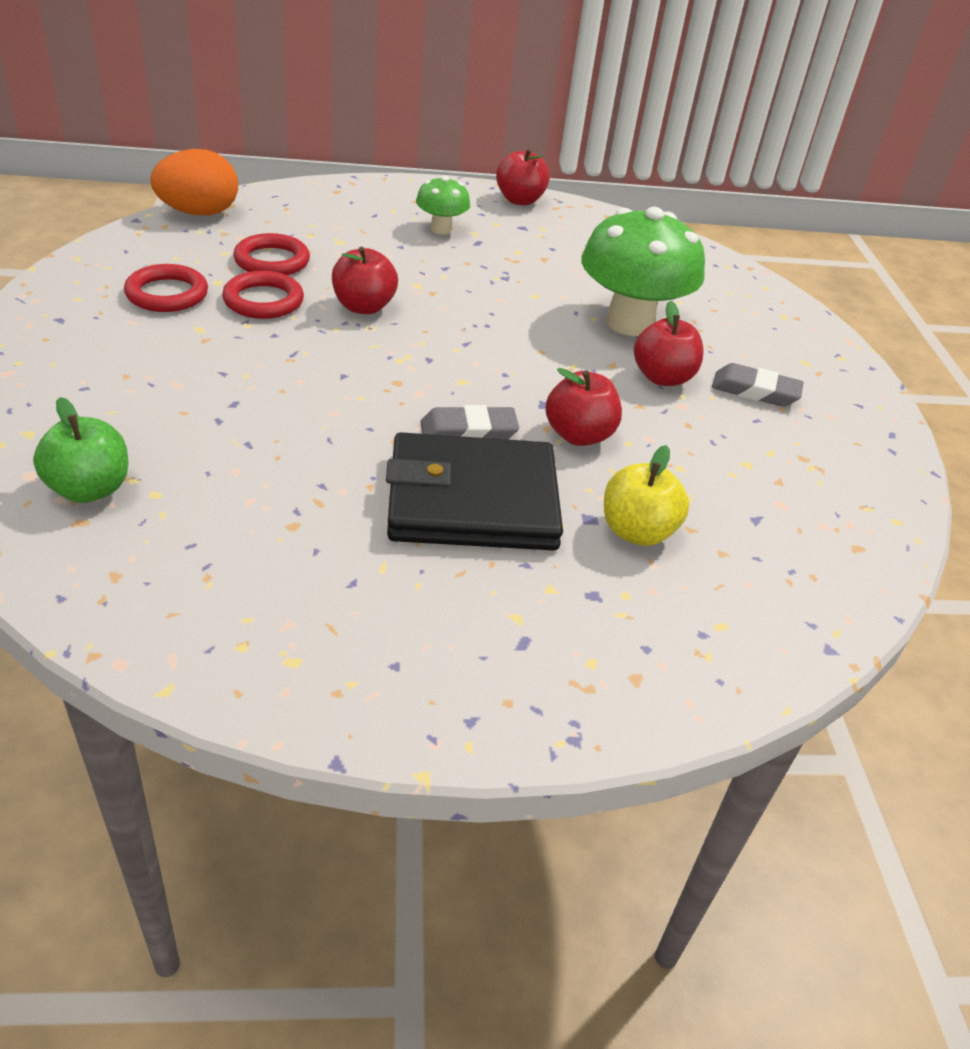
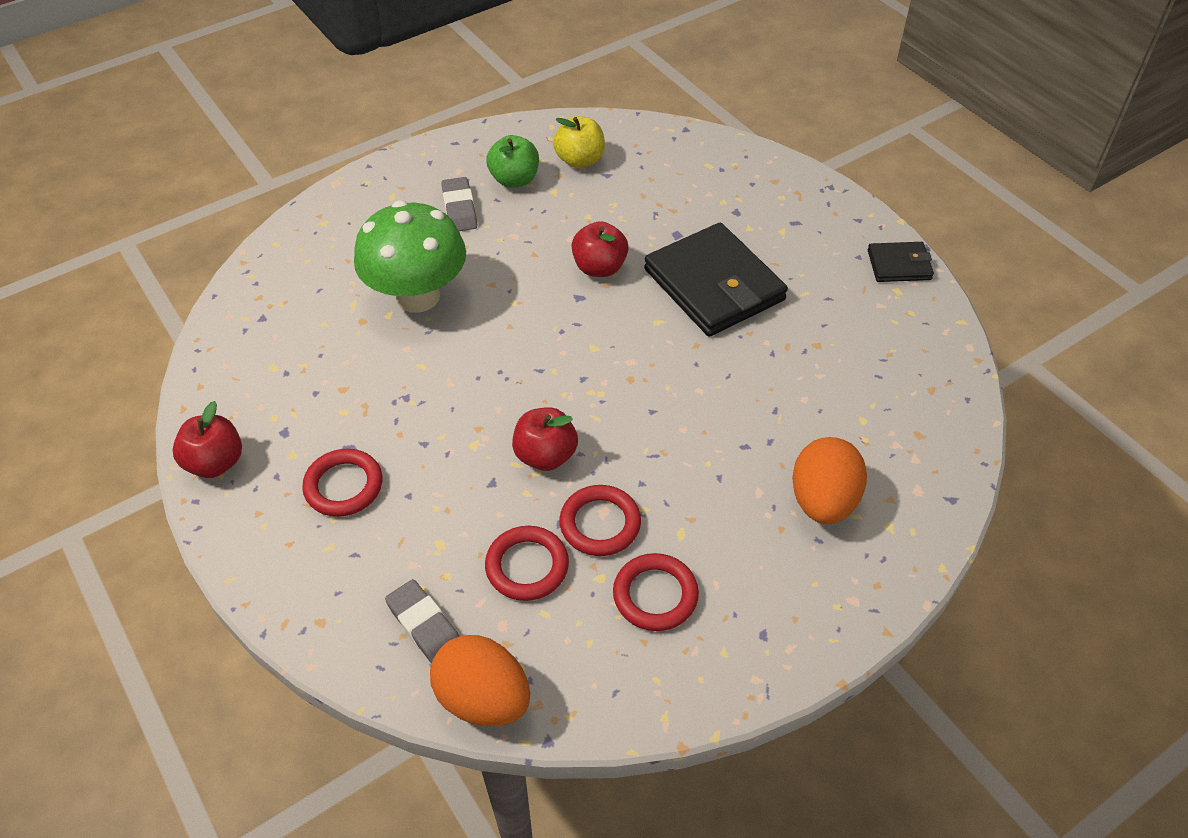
camera: 115 degrees left, 10 degrees up
(89, 489) = (894, 451): green apple -> green apple (514, 180)
(113, 412) = (823, 501): none -> orange egg
(335, 699) = (899, 265): none -> black wallet
(441, 229) = (344, 486): green mushroom -> red ring
(468, 432) = (650, 317): grey eraser -> grey eraser (425, 626)
(637, 531) = (668, 213): yellow apple -> yellow apple (580, 160)
(662, 377) = (486, 254): red apple -> none

